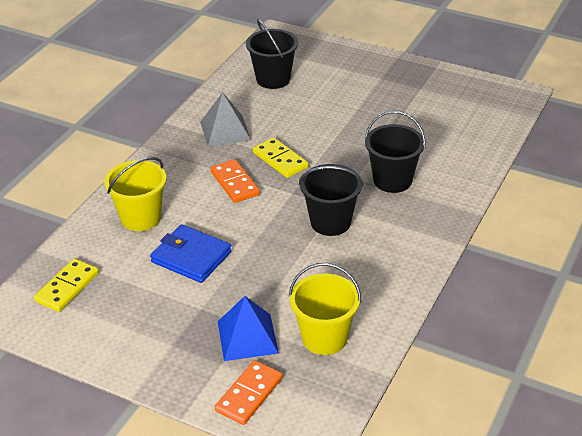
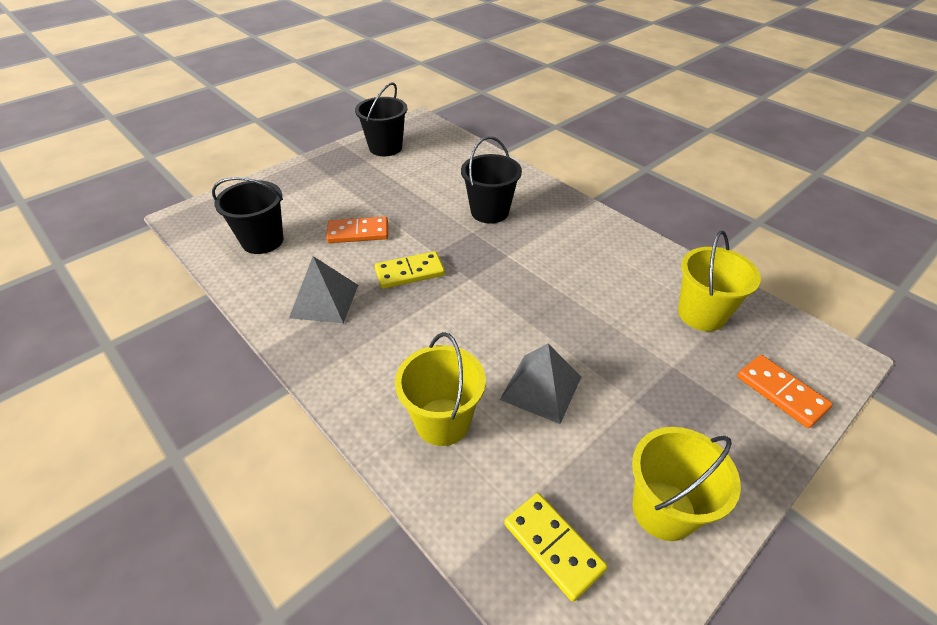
camera: 70 degrees left, 5 degrees up
(110, 334) = (663, 510): none -> yellow bucket
(191, 257) = (541, 388): blue wallet -> grey pyramid
(234, 183) = (427, 317): orange domino -> orange domino (358, 233)
(247, 337) = (691, 371): blue pyramid -> none
(330, 222) = (531, 265): black bucket -> black bucket (385, 147)

